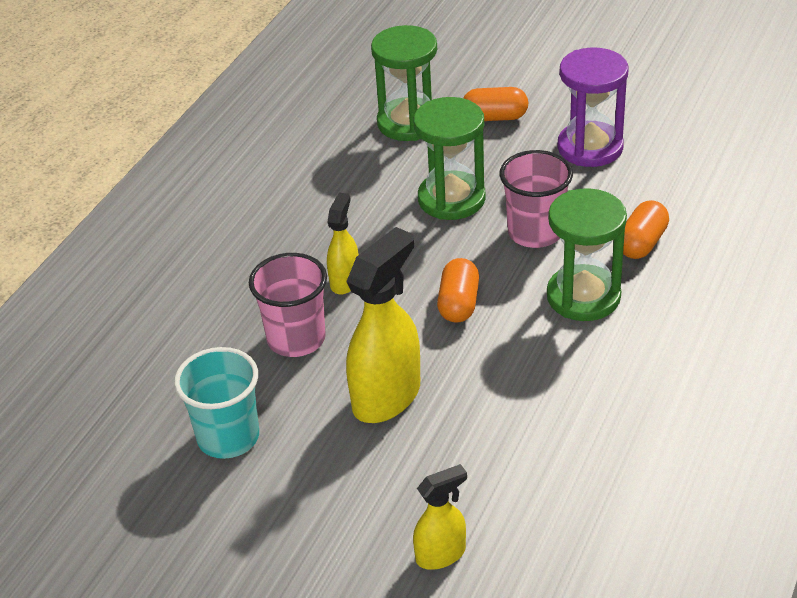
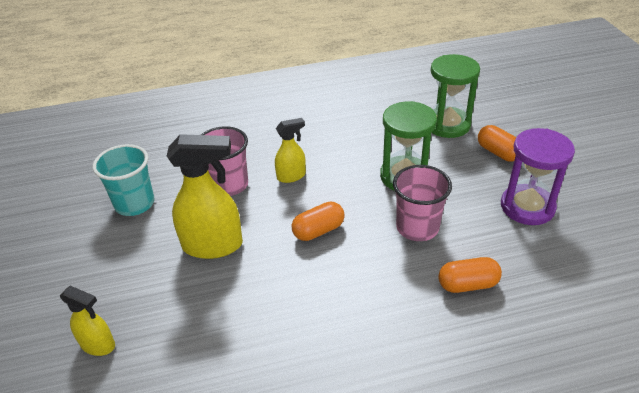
camera: 50 degrees right, 0 degrees up
(583, 296) = (383, 284): green hourglass -> none

